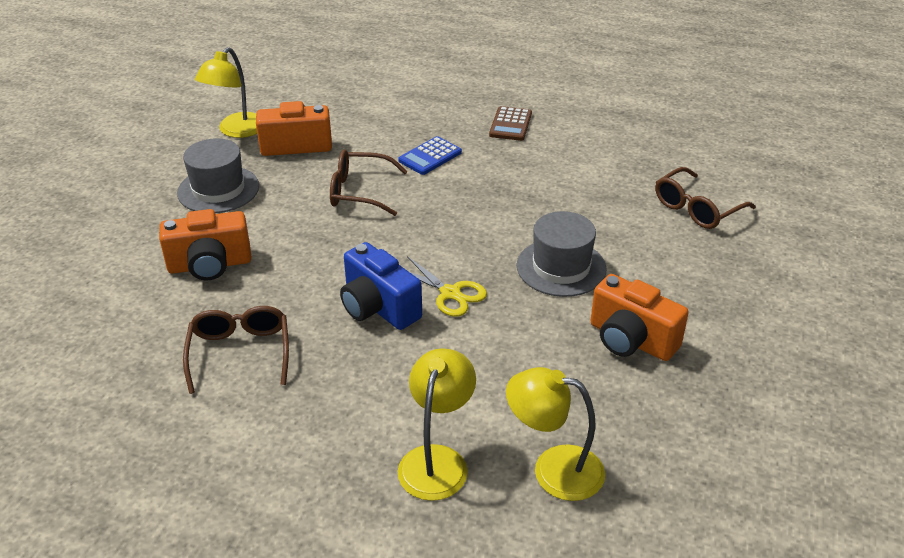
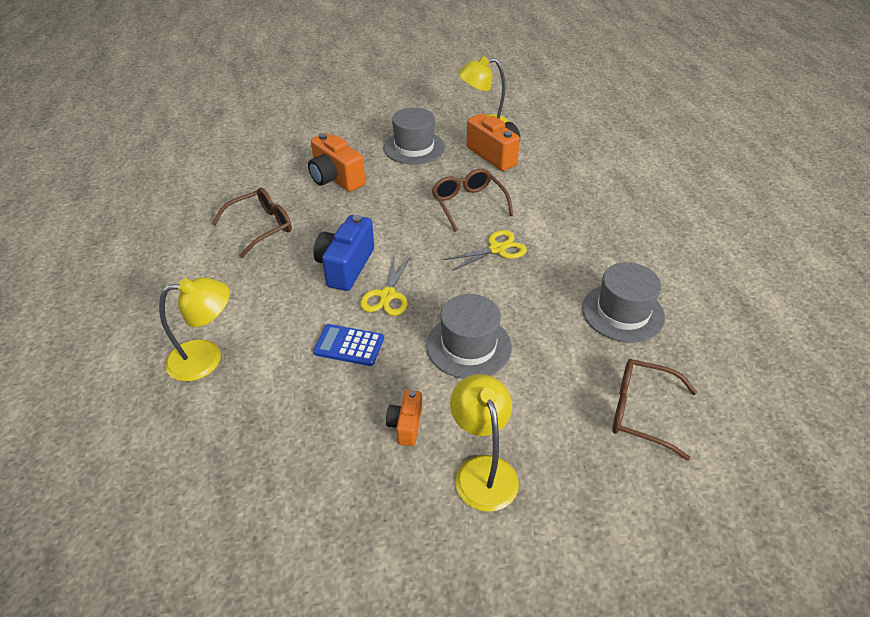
camera: 60 degrees right, 5 degrees up
(430, 156) = (546, 219): blue calculator -> blue calculator (349, 346)
(445, 201) = (497, 249): none -> yellow scissors
(510, 124) = (640, 243): brown calculator -> none
(553, 469) = (225, 427): yellow lamp -> yellow lamp (482, 470)
(585, 170) = (622, 312): none -> grey hat
(631, 340) = (406, 425): orange camera -> orange camera, size x0.55

